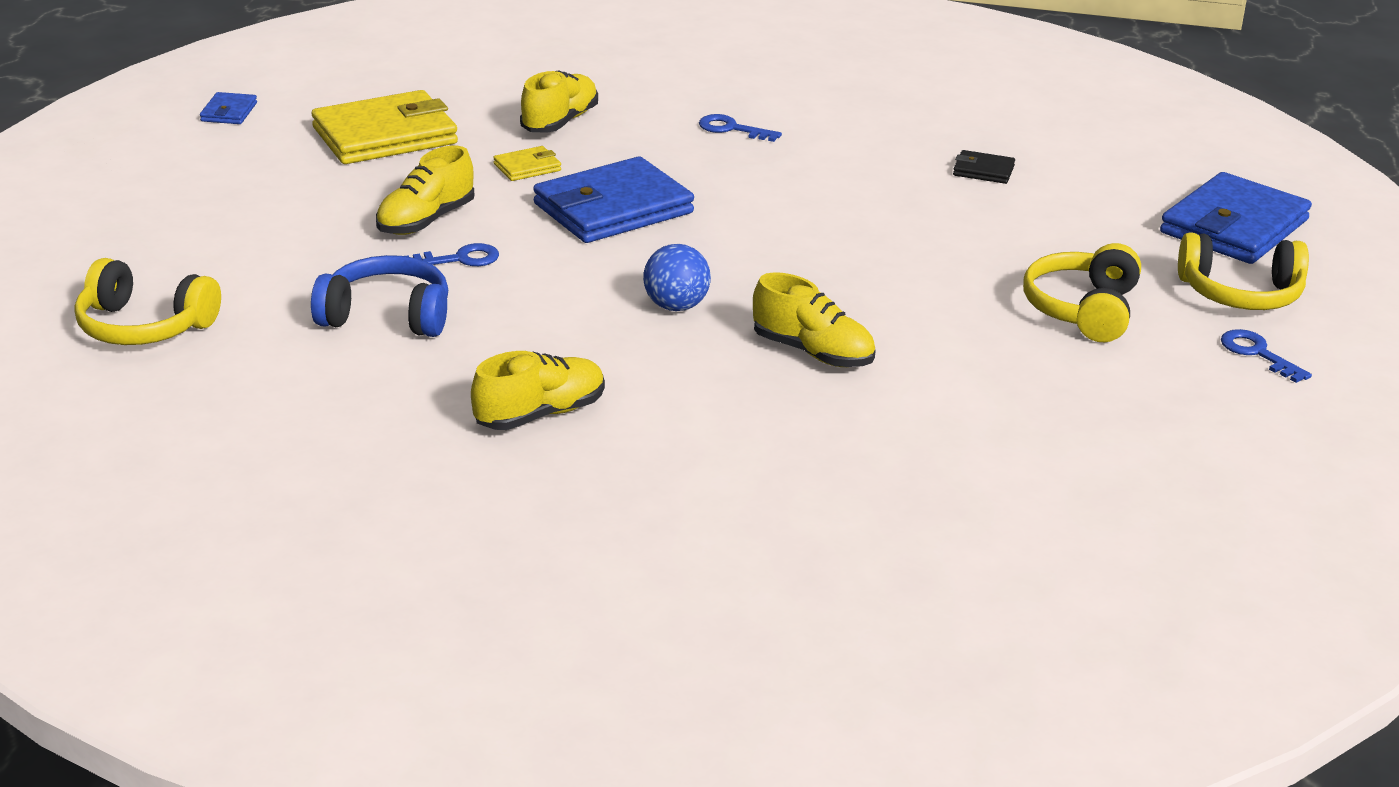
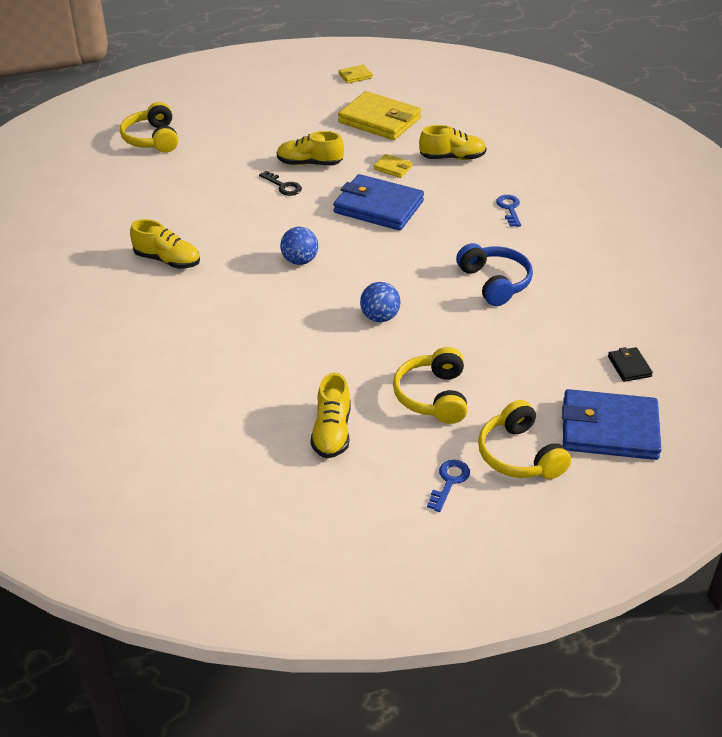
camera: 60 degrees right, 10 degrees up
(229, 112) = (355, 76): blue wallet -> yellow wallet
(387, 316) = (215, 189): blue headphones -> blue headphones (495, 282)
(459, 259) = (283, 186): blue key -> black key
(813, 352) = (294, 317): yellow shoe -> yellow shoe (332, 432)
(878, 291) = (380, 317): none -> blue ball
(983, 171) = (565, 308): black wallet -> black wallet (629, 366)
(1082, 310) = (433, 396): yellow headphones -> yellow headphones turned 75 degrees counterclockwise

